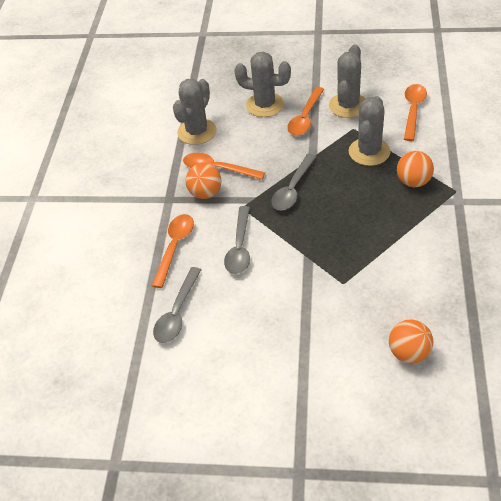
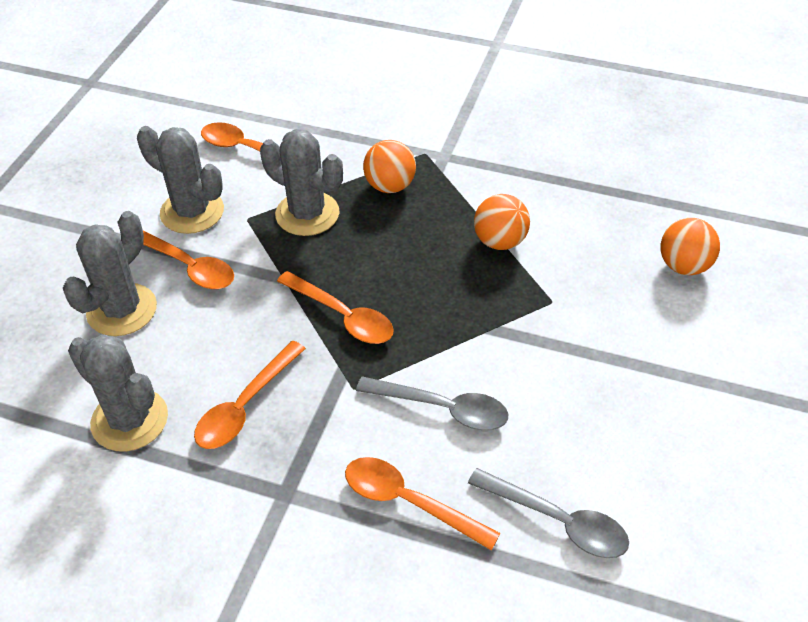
camera: 80 degrees left, 0 degrees up
(205, 193) = (297, 434): orange ball -> orange ball (500, 241)
(292, 189) = (343, 316): grey spoon -> orange spoon

